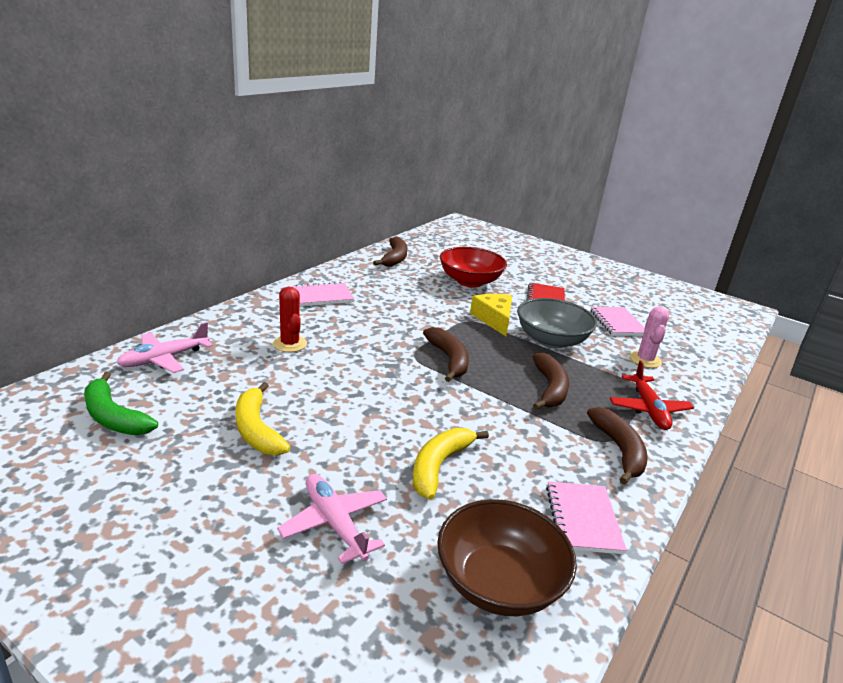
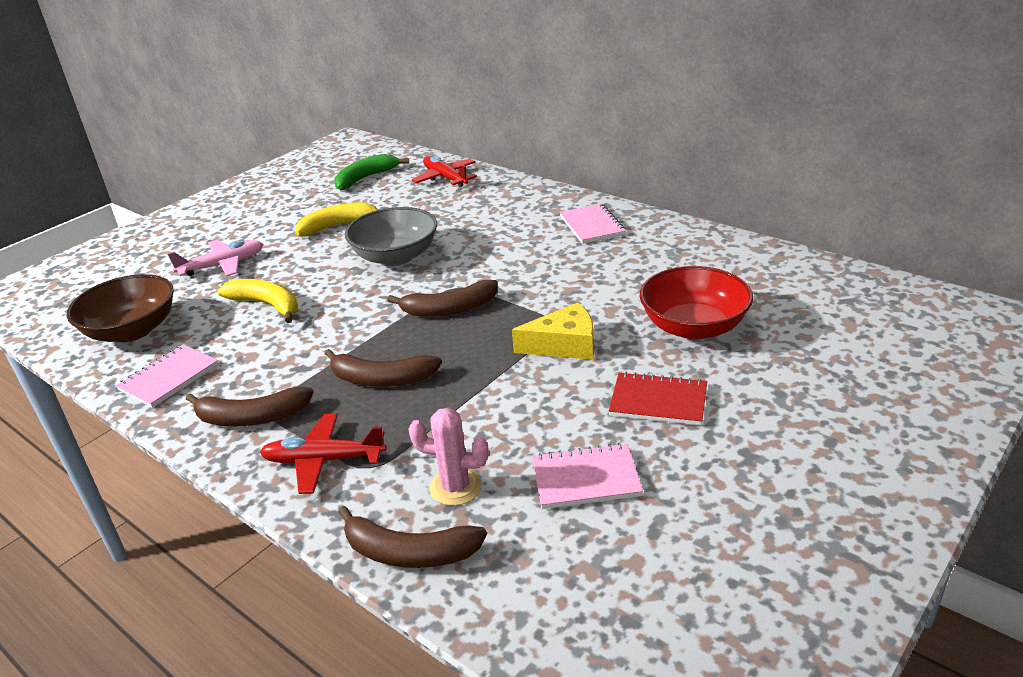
camera: 100 degrees right, 5 degrees up
(164, 359) = (445, 178): pink plane -> red plane
(290, 344) = (476, 222): red cactus -> none
(395, 258) = (747, 262): brown banana -> brown banana (408, 553)
(551, 340) = (508, 393): grey bowl -> grey bowl (396, 257)
(582, 519) = (169, 378): pink notebook -> pink notebook turned 60 degrees counterclockwise

